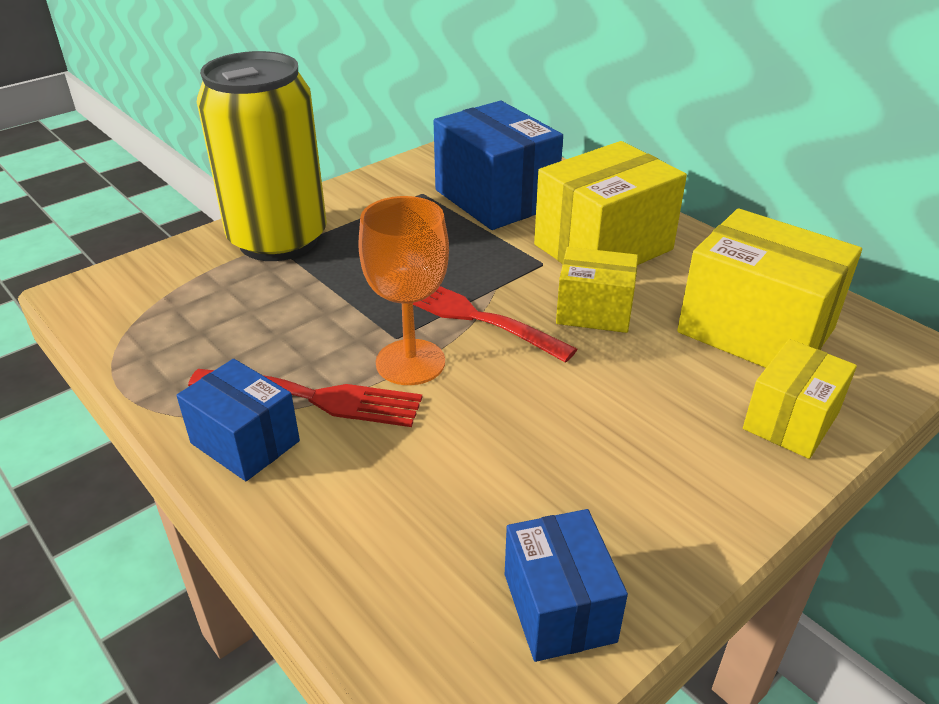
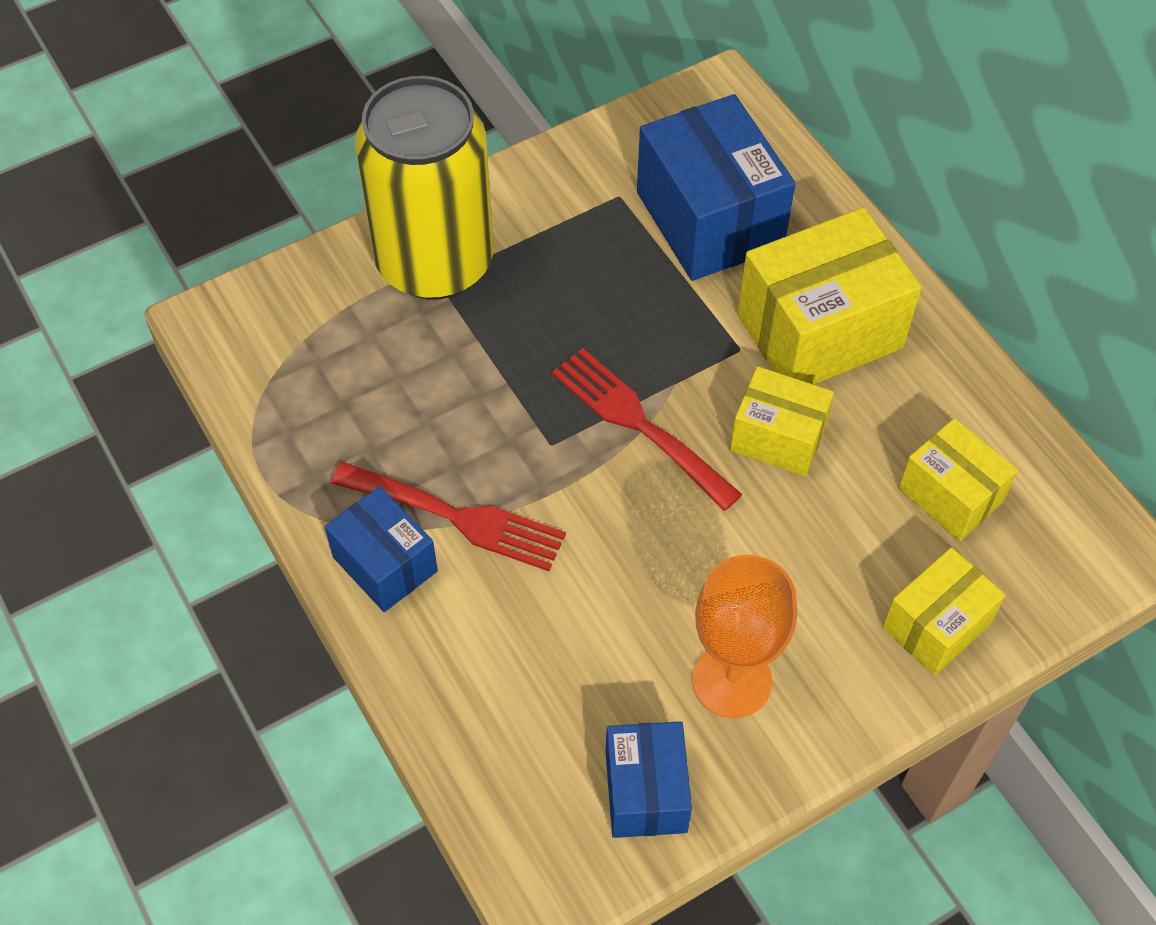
camera: 10 degrees right, 20 degrees up
(410, 362) = (561, 483): orange goblet -> orange goblet (732, 680)
(755, 331) = (950, 495): yellow box -> yellow box, size x0.58

